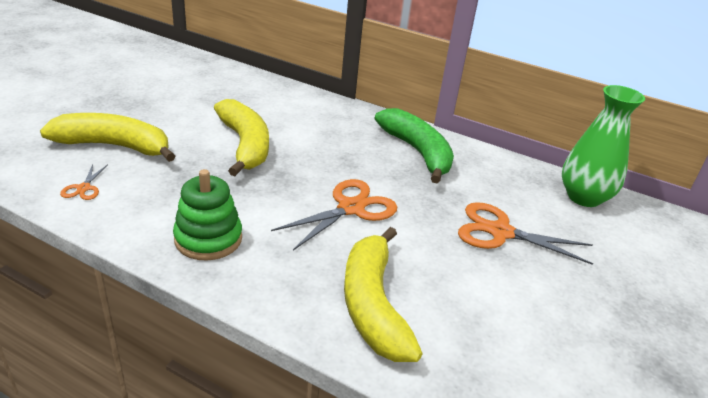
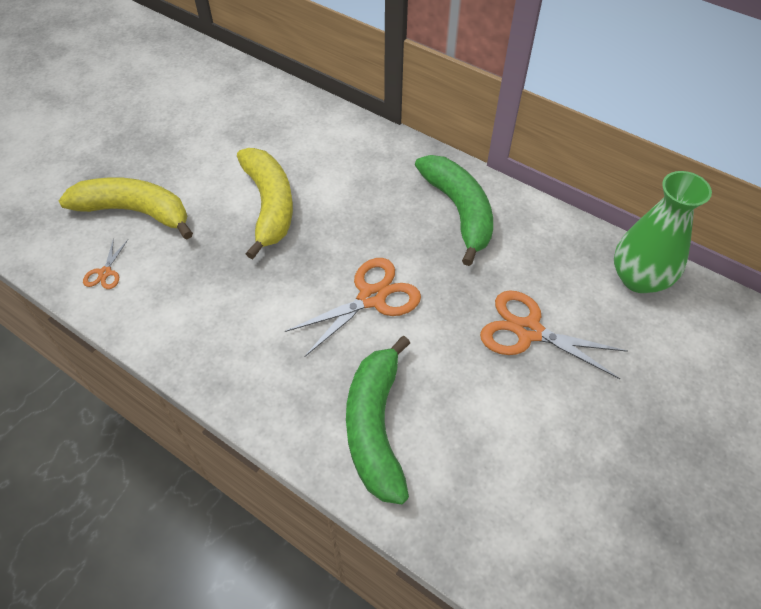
camera: 10 degrees right, 20 degrees up
(208, 239) = (223, 340): green stacking toy -> none
(373, 305) = (376, 427): yellow banana -> green banana

